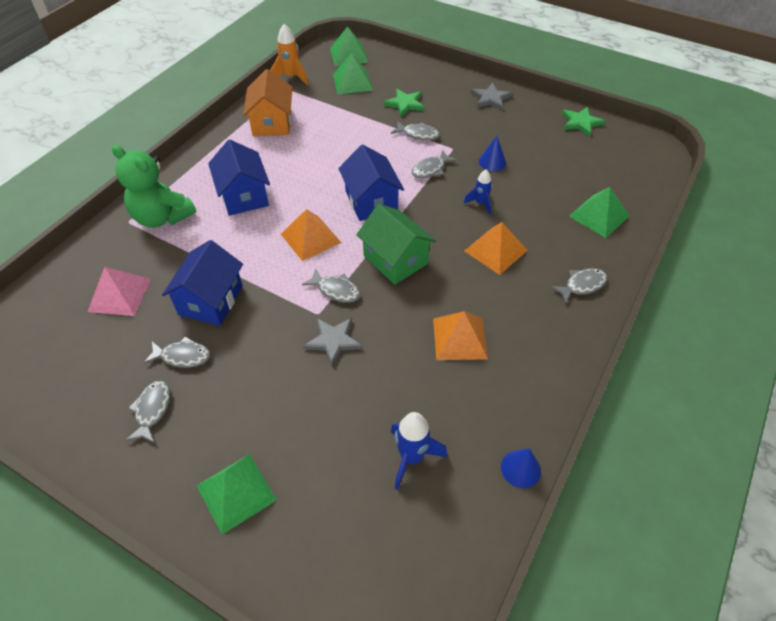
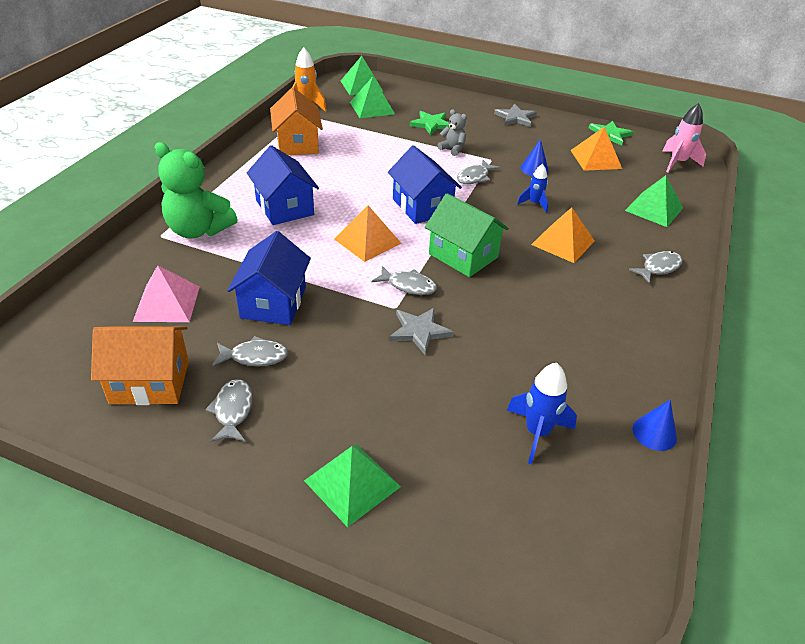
camera: 10 degrees left, 10 degrees down
(90, 375) = (150, 382): none -> orange house
(418, 134) = (452, 149): grey fish -> grey teddy bear
(459, 338) = (552, 320): orange pyramid -> orange pyramid (595, 159)
(641, 160) = (677, 163): none -> pink rocket

